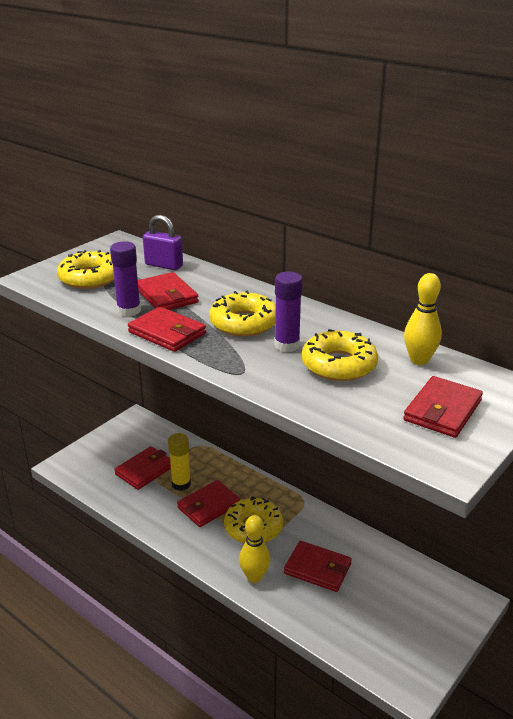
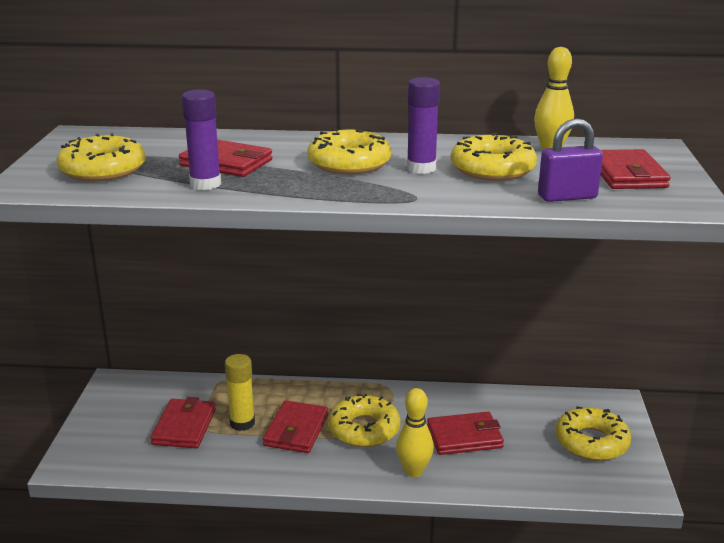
camera: 35 degrees left, 5 degrees down
(164, 265) = (175, 141): purple padlock -> purple padlock (567, 197)
(167, 333) = (283, 190): red wallet -> none
(413, 624) = (591, 442): none -> yellow donut

